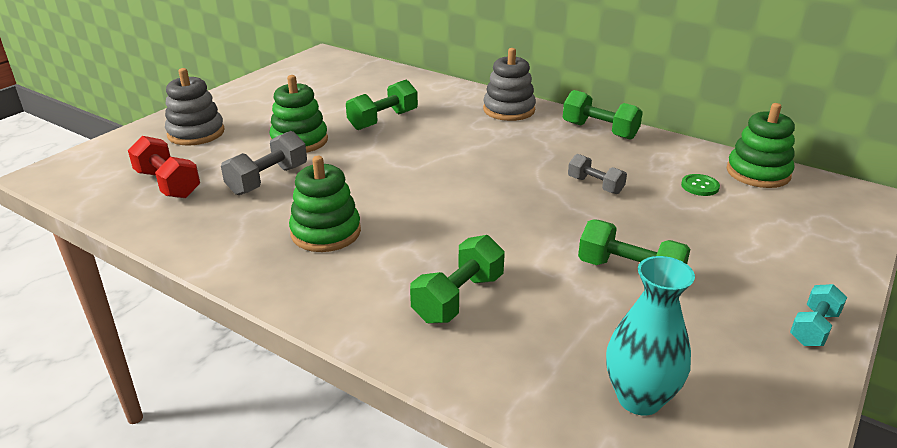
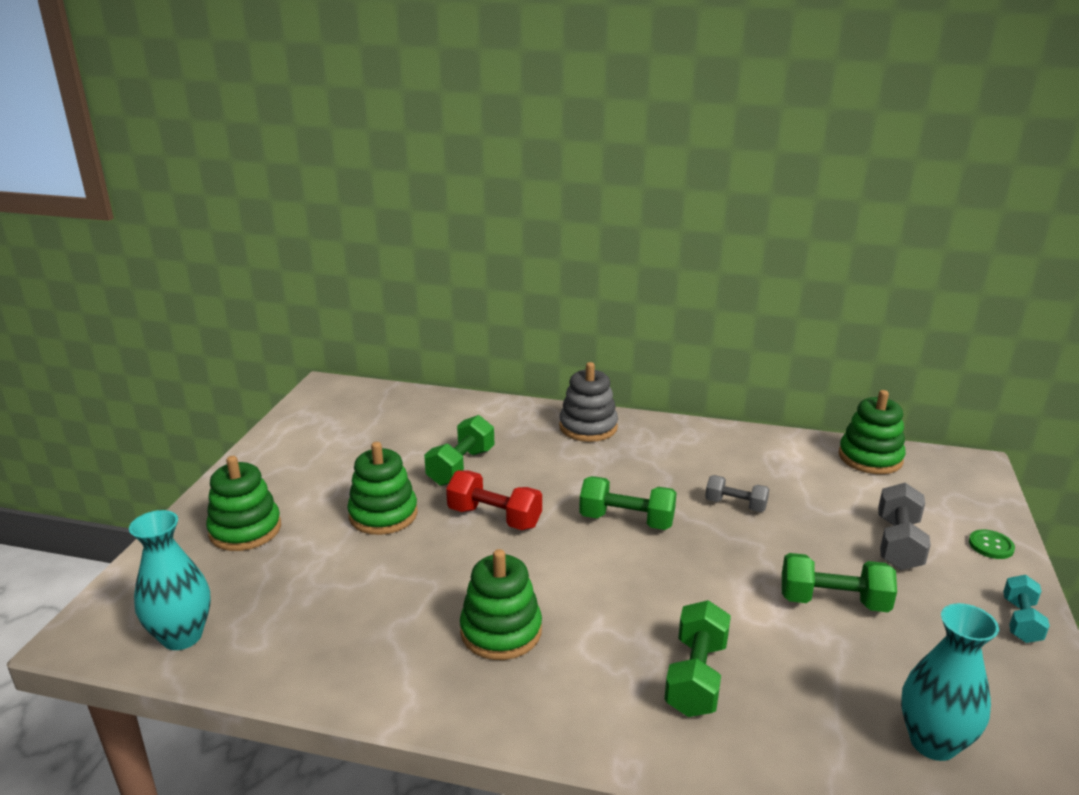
camera: 20 degrees left, 5 degrees down
(104, 188) = (182, 636): none -> turquoise vase
(168, 184) = (262, 611): red dumbbell -> red dumbbell (494, 517)
(196, 133) = (245, 530): grey stacking toy -> green stacking toy
(268, 180) = (383, 576): grey dumbbell -> grey dumbbell (898, 543)
(599, 131) = (696, 436): green dumbbell -> green dumbbell (626, 520)
(700, 186) = (830, 484): green button -> green button (991, 545)

